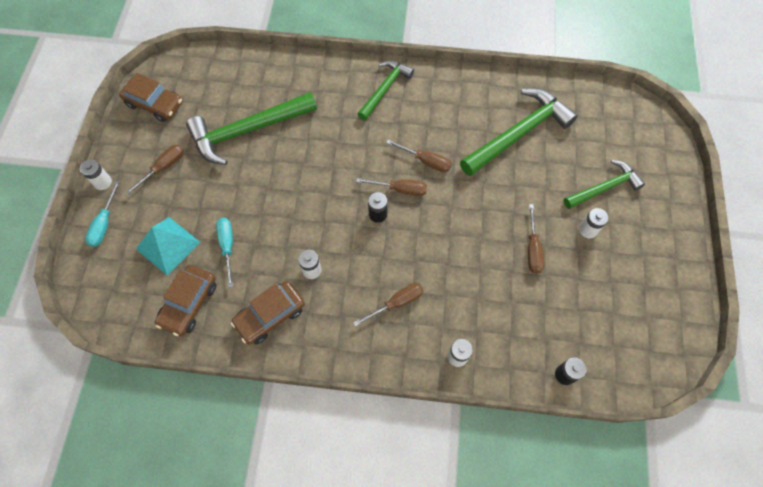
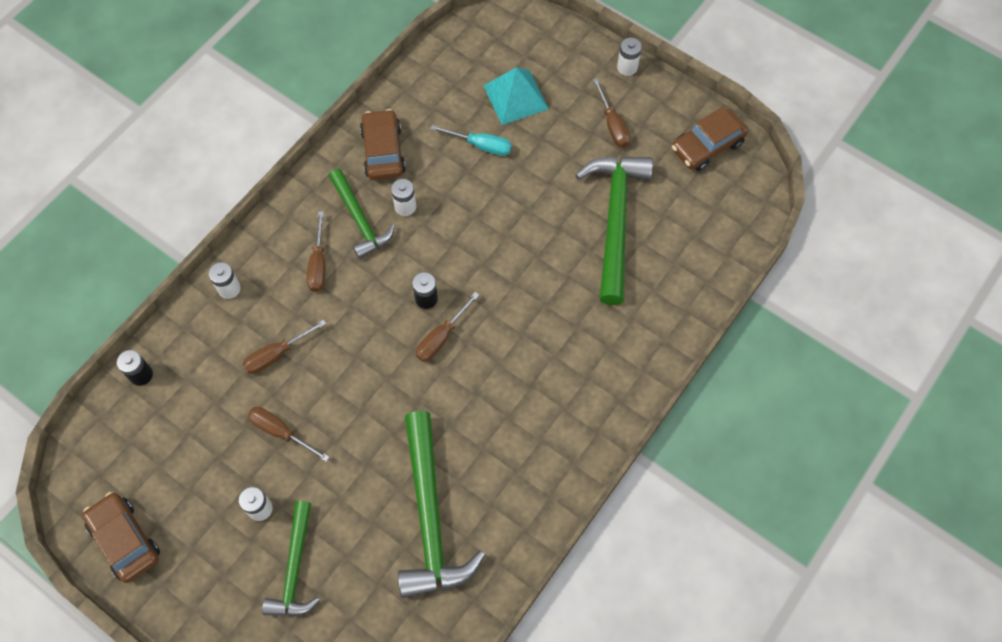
camera: 120 degrees right, 0 degrees up
(104, 224) = (575, 54): turquoise screwdriver -> none
(189, 303) = (441, 92): brown car -> brown car (125, 540)
(385, 89) = (590, 397): green hammer -> green hammer (359, 220)
(426, 161) = (460, 385): brown screwdriver -> brown screwdriver (277, 354)

